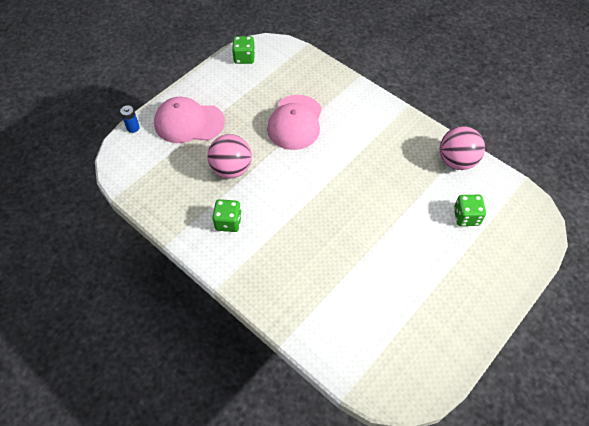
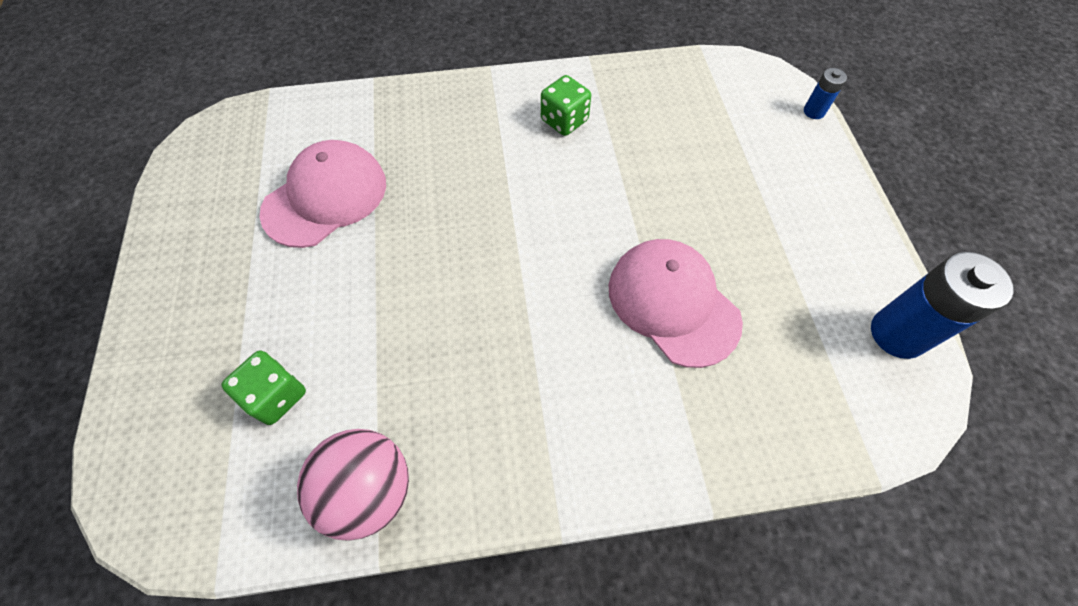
camera: 130 degrees right, 5 degrees up
(189, 122) = (778, 172): pink cap -> pink cap (325, 197)
(231, 169) = (646, 170): pink ball -> none
(244, 58) = (897, 334): green dice -> blue battery

